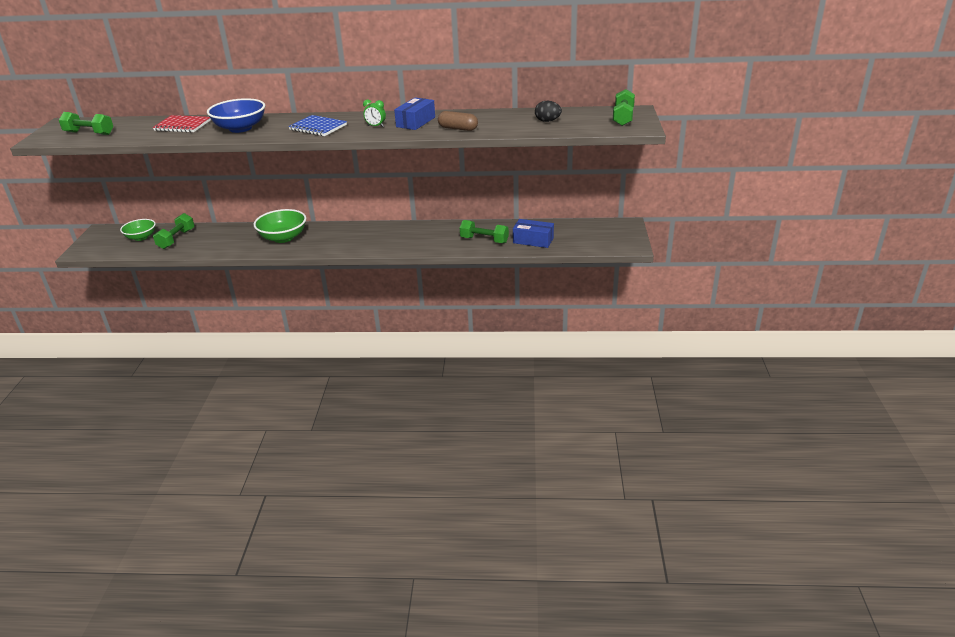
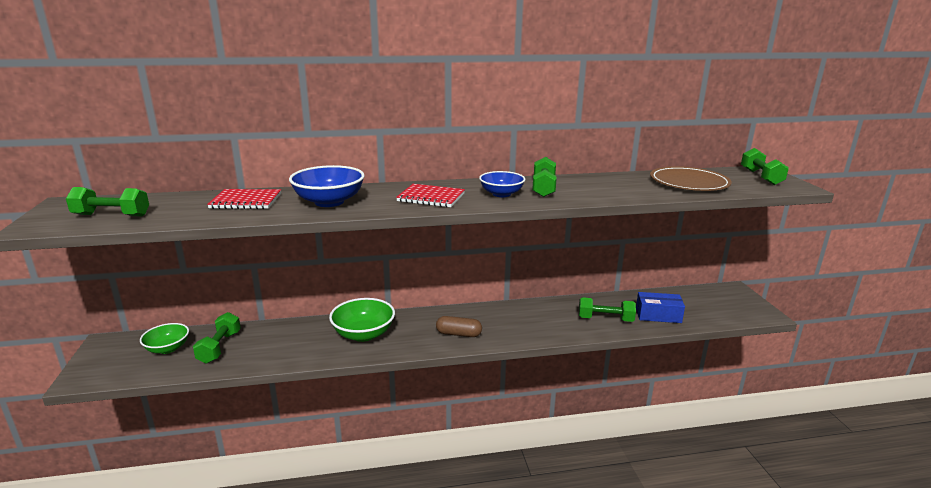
camera: 15 degrees left, 10 degrees down
(318, 127) = (431, 197): blue notebook -> red notebook
(375, 126) = (501, 194): green clock -> blue bowl
(415, 122) = (543, 188): blue box -> green dumbbell
(458, 128) = (602, 193): brown capsule -> brown capsule (458, 334)
(547, 121) = (689, 182): black egg -> brown plate

